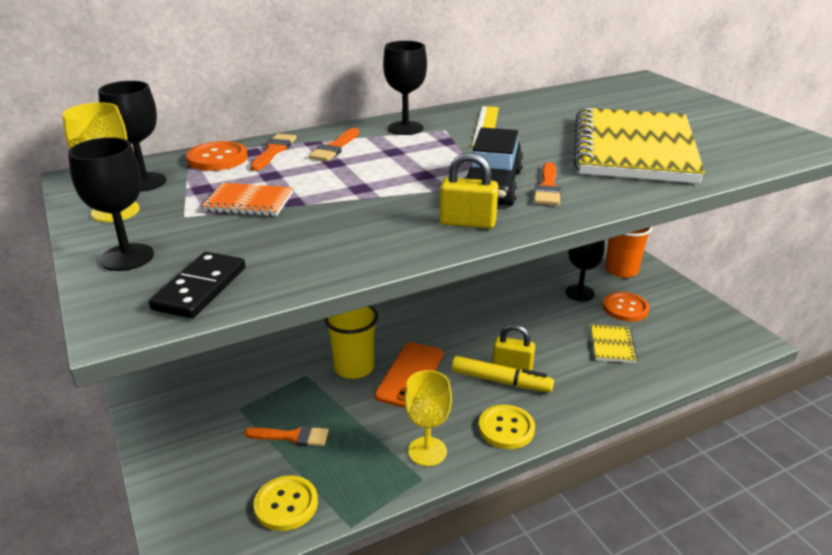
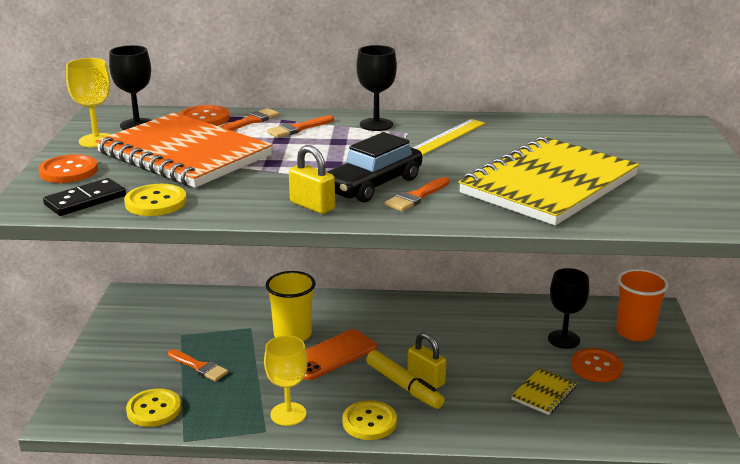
camera: 30 degrees right, 5 degrees down
(127, 257) = (68, 171): black goblet -> orange button
(249, 202) = (184, 154): orange notebook -> orange notebook, size x2.37
(293, 266) = (156, 202): none -> yellow button

